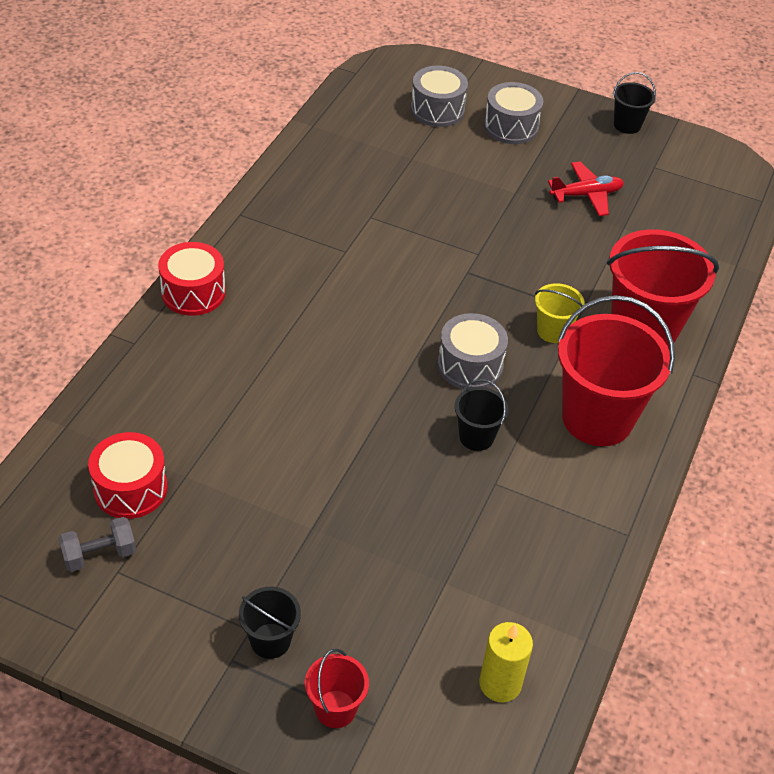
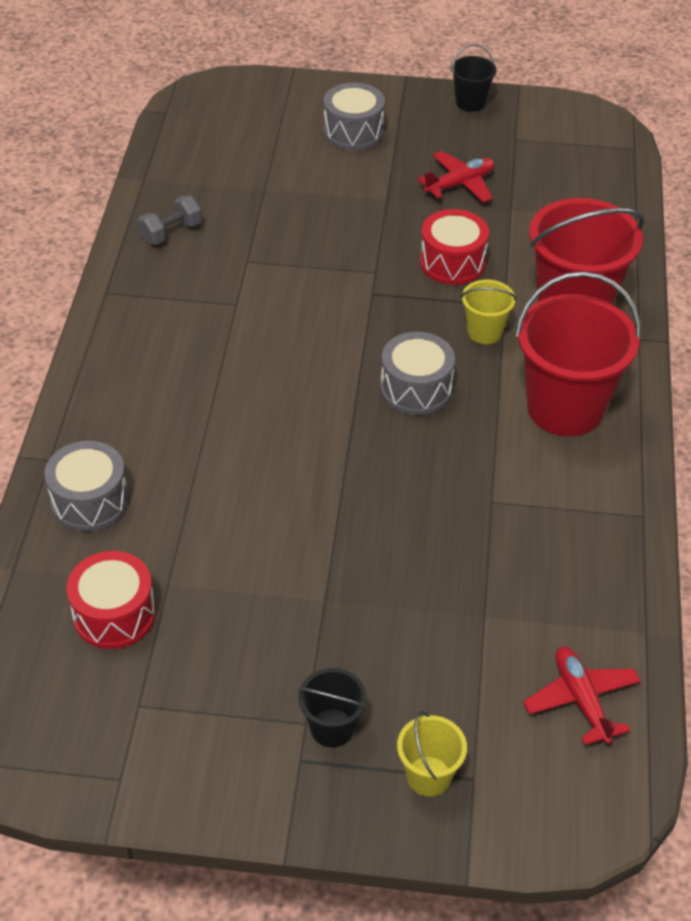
camera: 15 degrees left, 0 degrees up
(99, 554) = (111, 693): grey dumbbell -> grey dumbbell (171, 232)
(193, 292) = (91, 389): red drum -> red drum (452, 262)
(335, 709) = (428, 776): red bucket -> yellow bucket
(437, 110) = (269, 132): grey drum -> grey drum (90, 501)
(476, 437) = (453, 460): black bucket -> none
(500, 683) = (581, 700): yellow candle -> red plane

